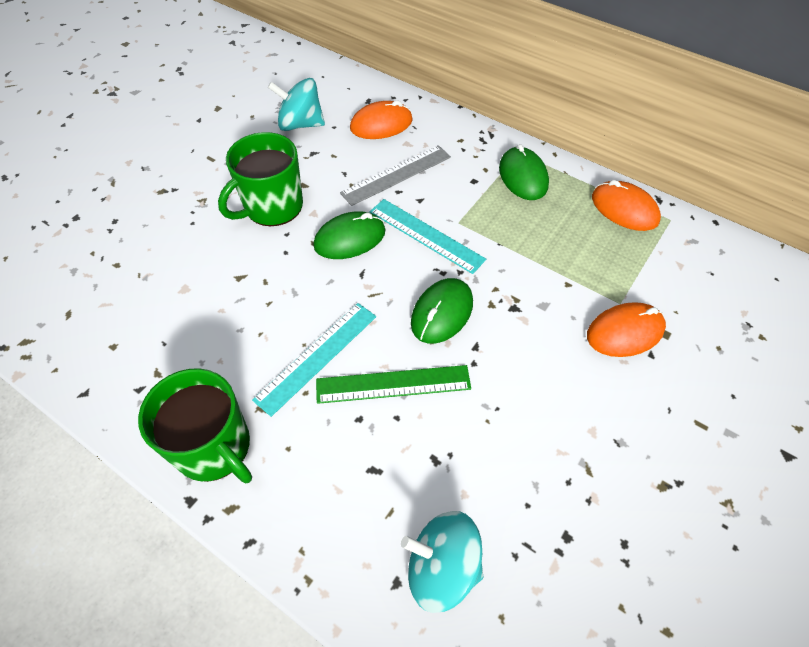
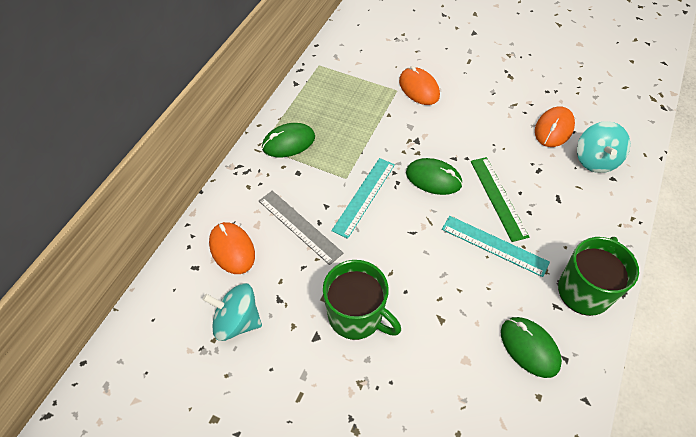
camera: 100 degrees left, 0 degrees up
(300, 124) = (237, 321): turquoise spinning top -> turquoise spinning top turned 105 degrees clockwise
(350, 238) = (380, 247): green mouse -> green mouse (529, 347)
(624, 209) = (313, 87): orange mouse -> orange mouse (553, 129)

